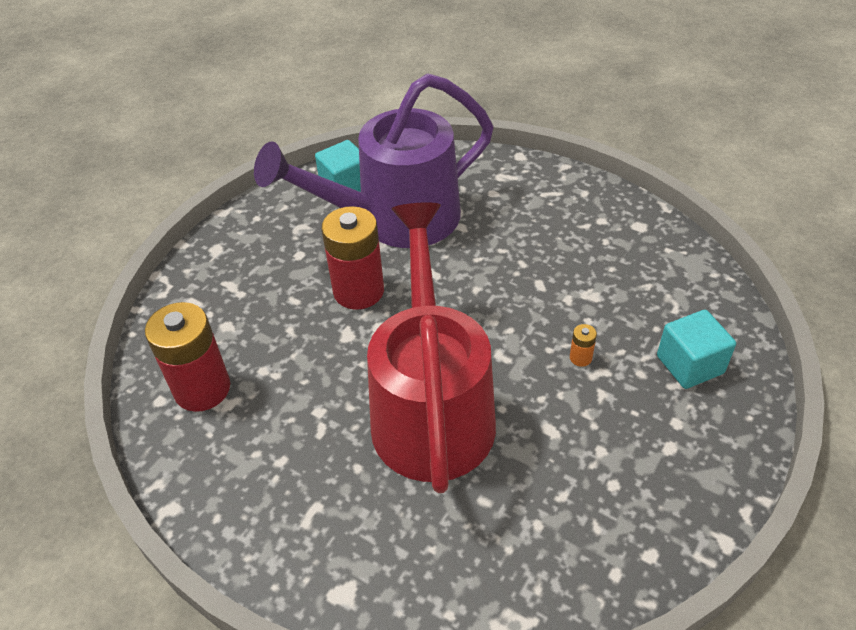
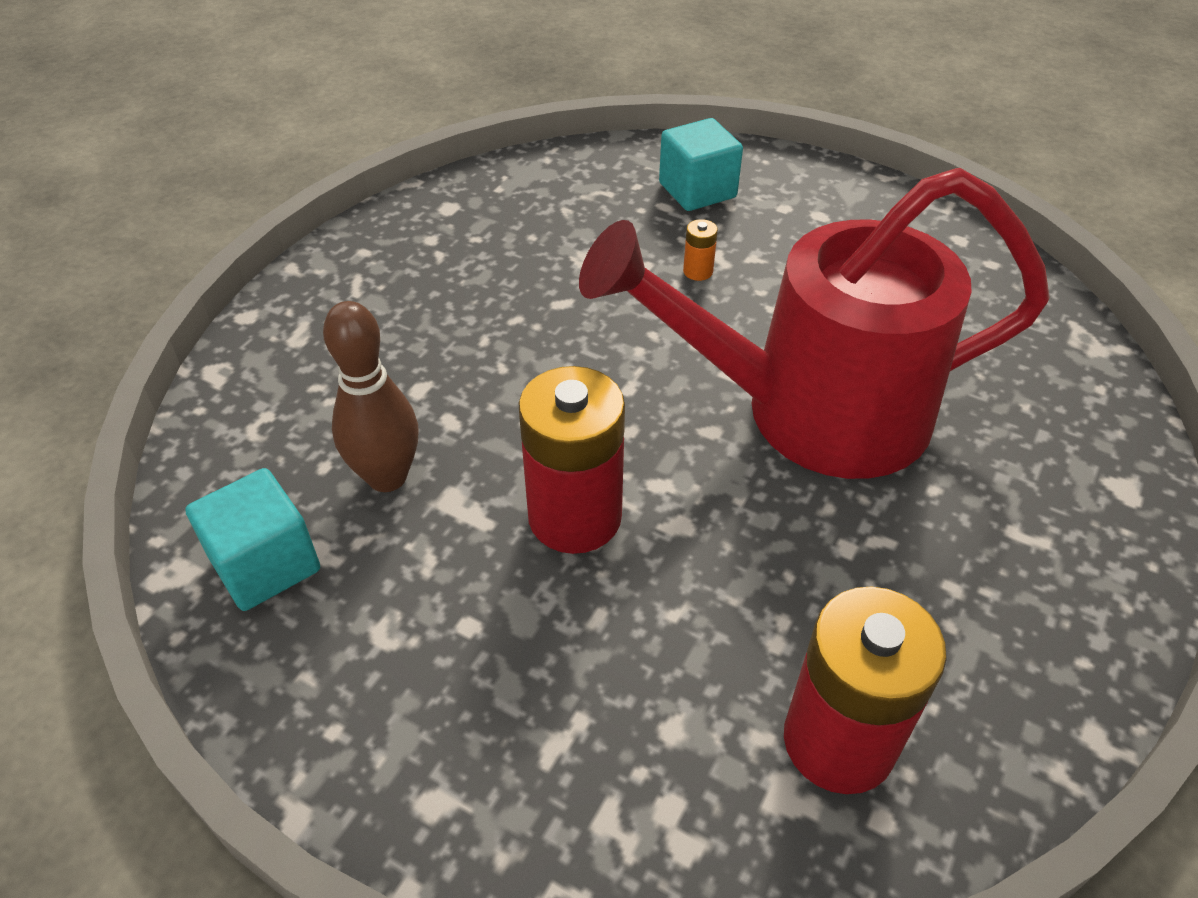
camera: 95 degrees left, 0 degrees up
(394, 220) = (387, 477): purple watering can -> brown bowling pin

